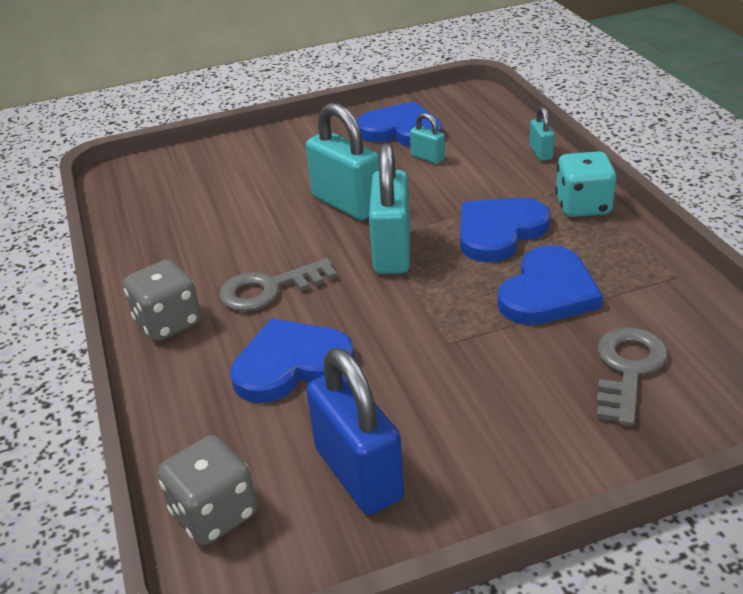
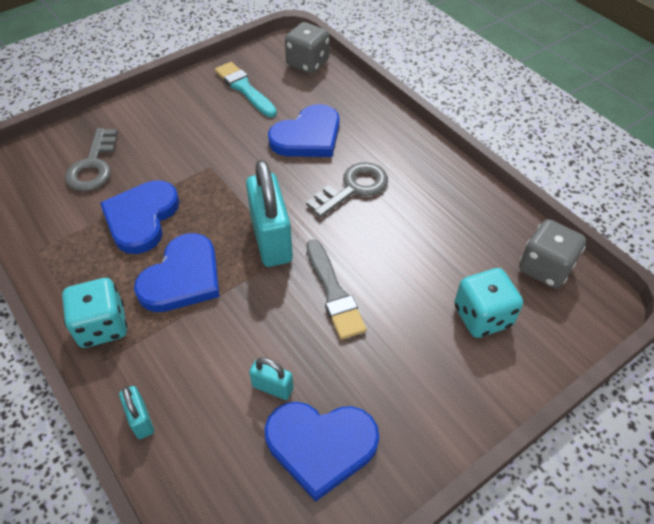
camera: 160 degrees right, 15 degrees up
(168, 322) = (408, 151): grey dice -> grey dice (545, 268)
(224, 176) = (482, 316): none -> turquoise dice
(346, 204) = (334, 293): turquoise padlock -> grey brush
(358, 473) = (244, 88): blue padlock -> turquoise brush

